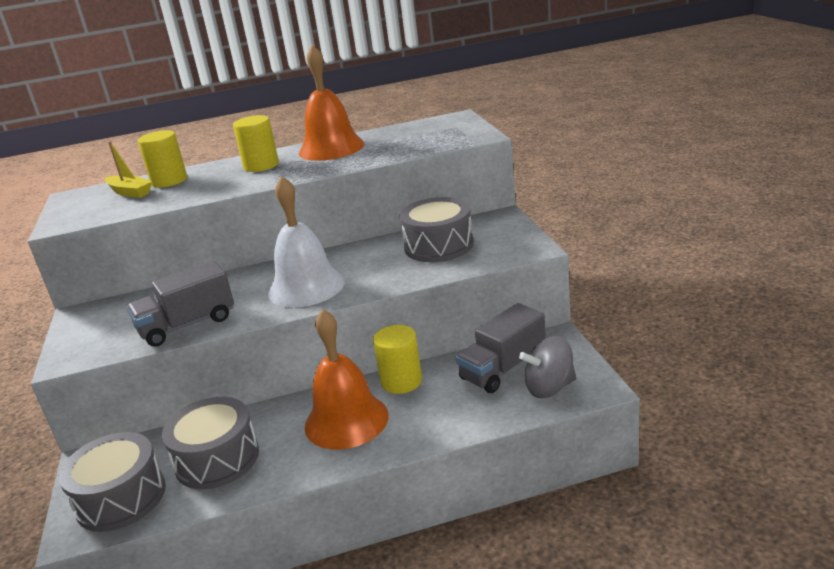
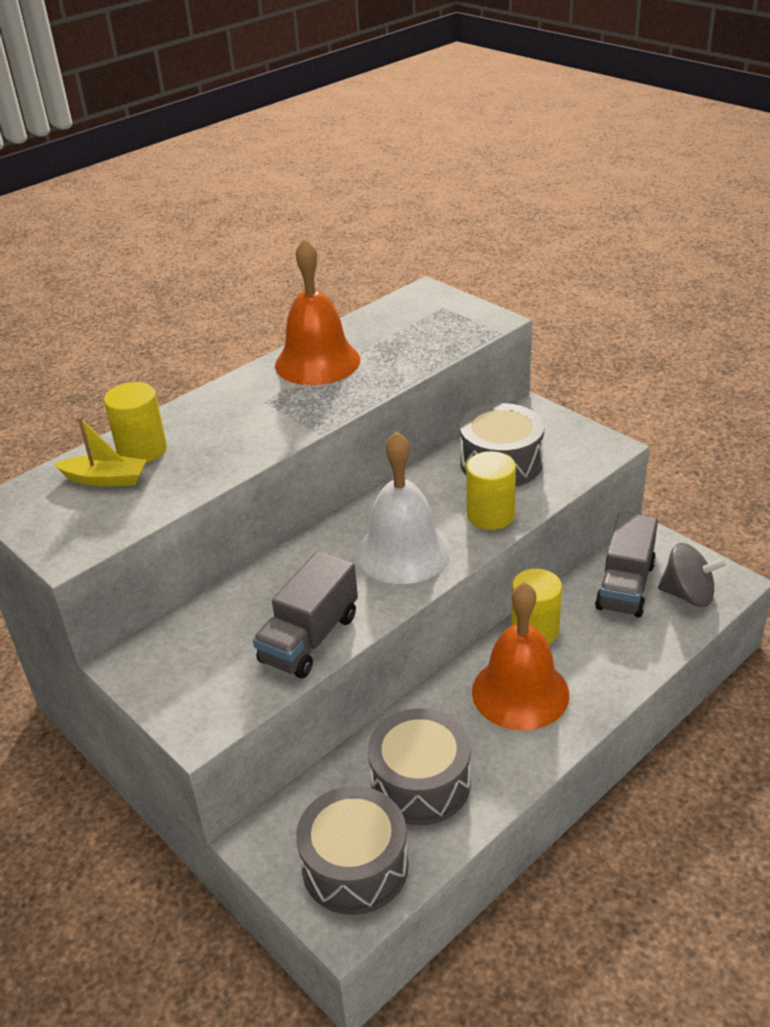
camera: 30 degrees left, 10 degrees up
(261, 165) = (251, 404): yellow cylinder -> yellow cylinder (490, 515)
(549, 388) = (688, 595): grey spinning top -> grey spinning top turned 120 degrees counterclockwise

